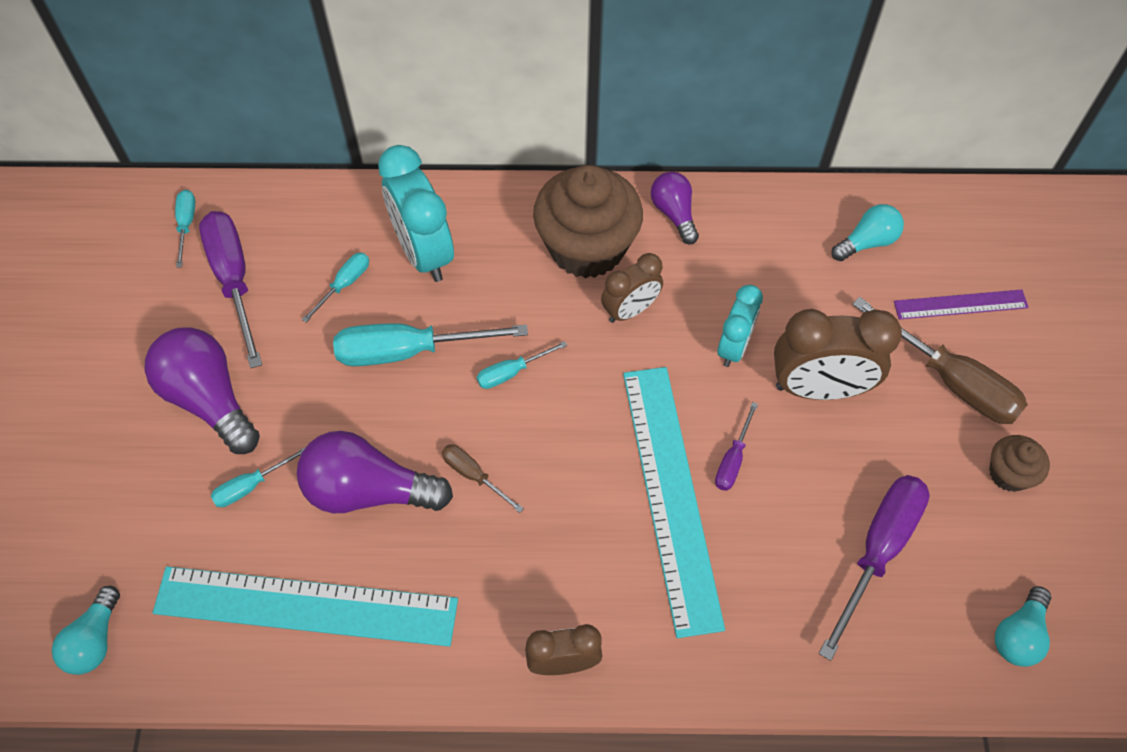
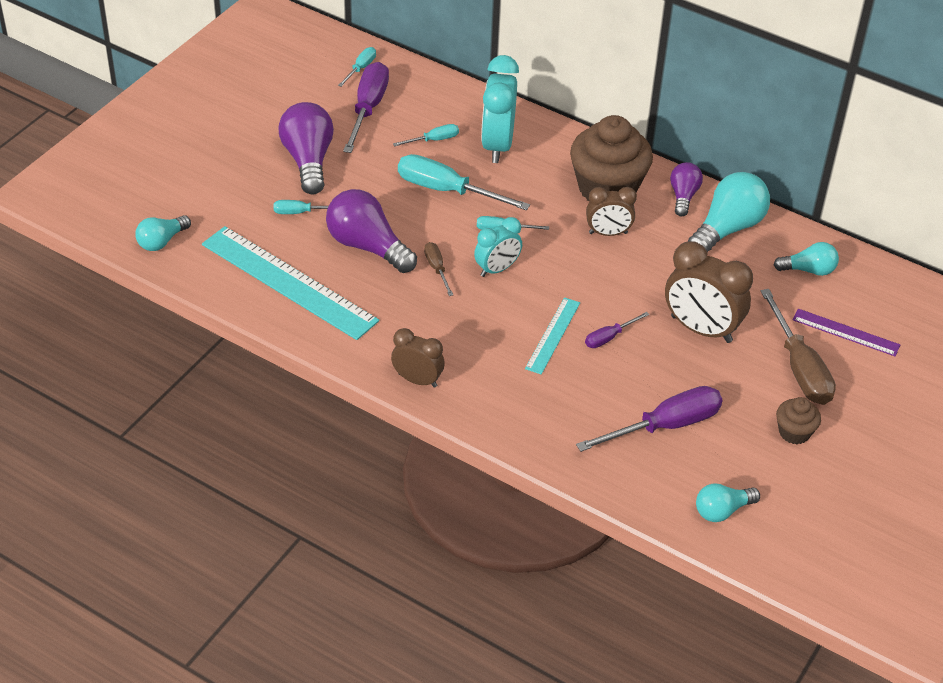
camera: 30 degrees right, 15 degrees down
(670, 495) = (552, 335): turquoise ruler -> turquoise ruler, size x0.51
(734, 347) = (661, 282): turquoise clock -> turquoise clock (497, 269)
(749, 232) = (727, 228): none -> turquoise light bulb

